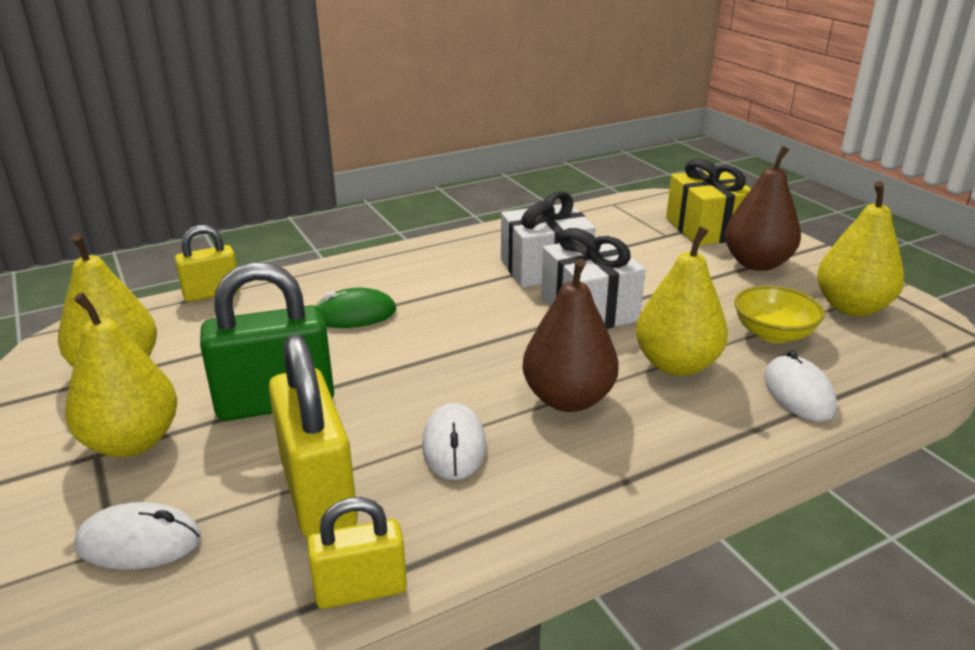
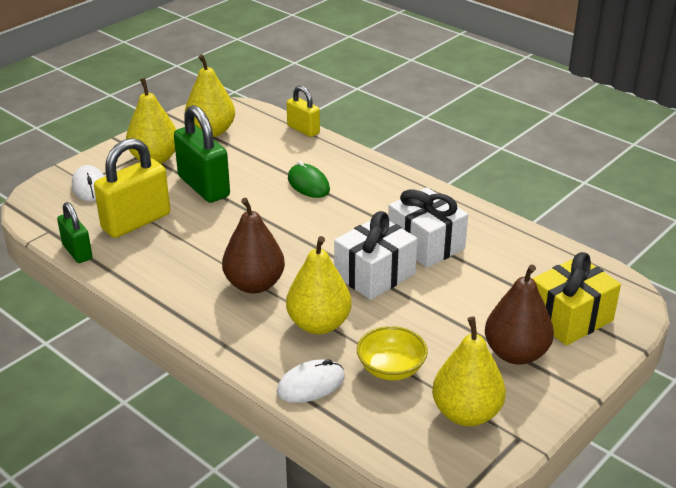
camera: 70 degrees right, 5 degrees up
(361, 590) = (77, 252): yellow padlock -> green padlock
(454, 445) = (190, 253): white mouse -> none

